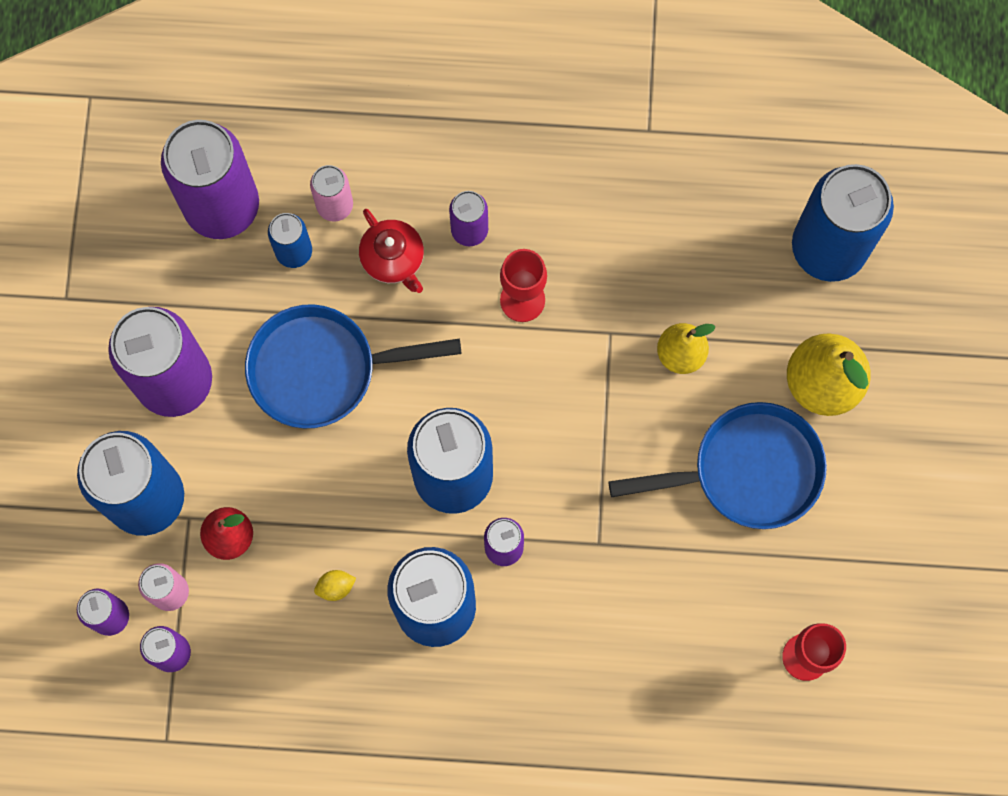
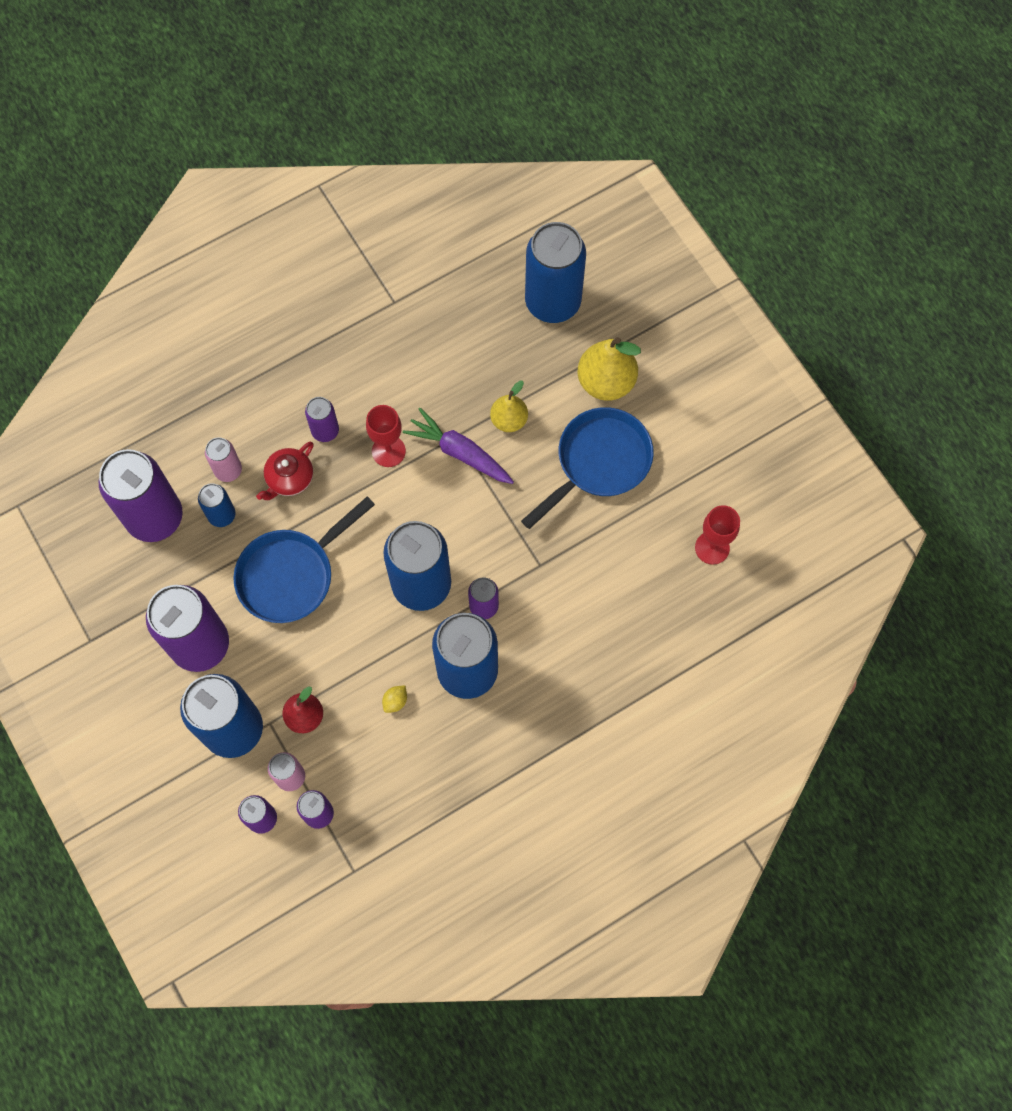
camera: 35 degrees left, 5 degrees down
(393, 259) = (289, 479): red teapot -> red teapot turned 105 degrees clockwise
(599, 354) = (459, 452): none -> purple carrot

